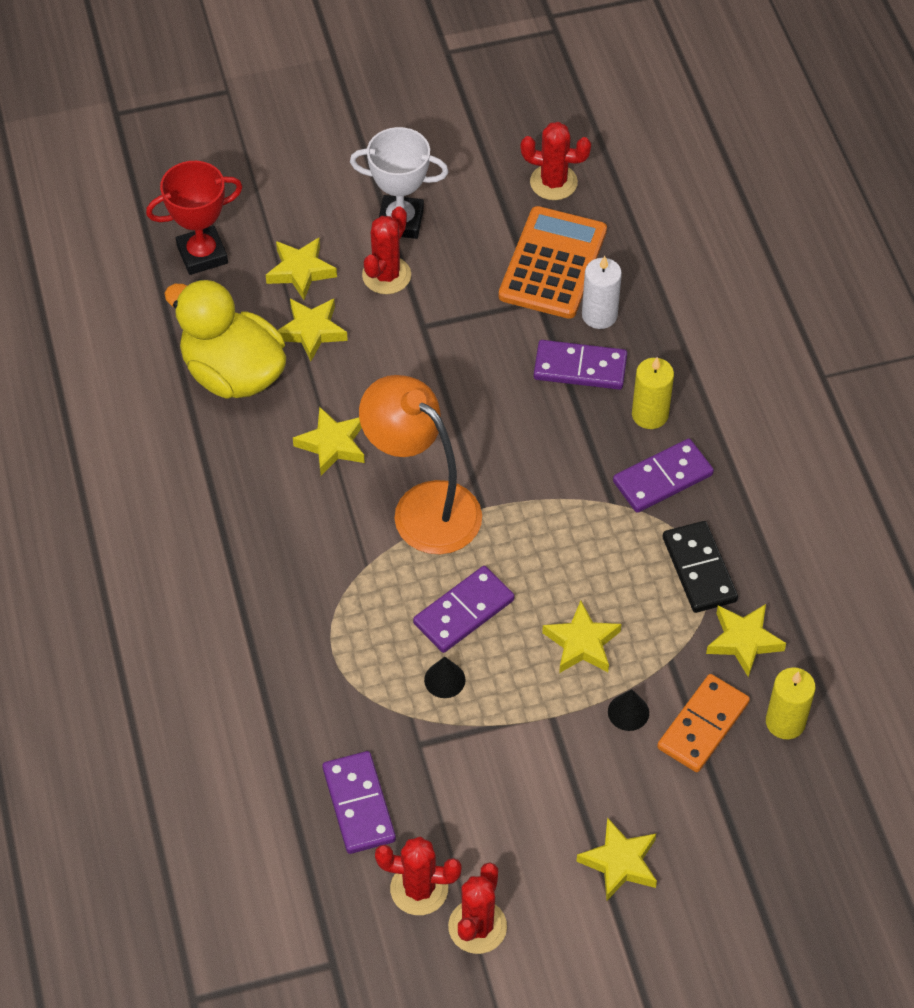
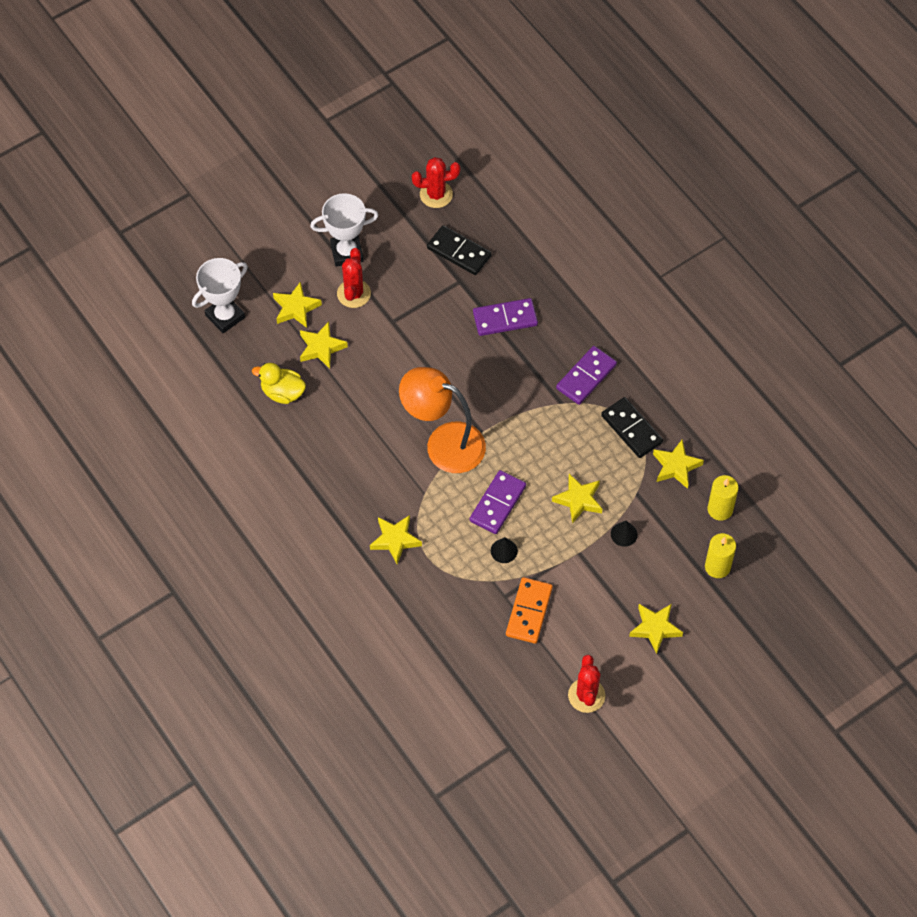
camera: 20 degrees left, 5 degrees up
(202, 254) = (225, 316): red trophy -> white trophy
(233, 373) = (282, 392): yellow duck -> yellow duck, size x0.56
(332, 444) = (368, 420): yellow star -> yellow star (395, 540)
(359, 804) = (484, 646): purple domino -> none
(419, 889) = (542, 685): red cactus -> none
(553, 264) = (459, 252): orange calculator -> black domino
(599, 315) = (503, 279): white candle -> none
(650, 414) = (561, 337): yellow candle -> yellow candle (717, 567)
(702, 725) = (671, 527): orange domino -> orange domino (529, 611)

